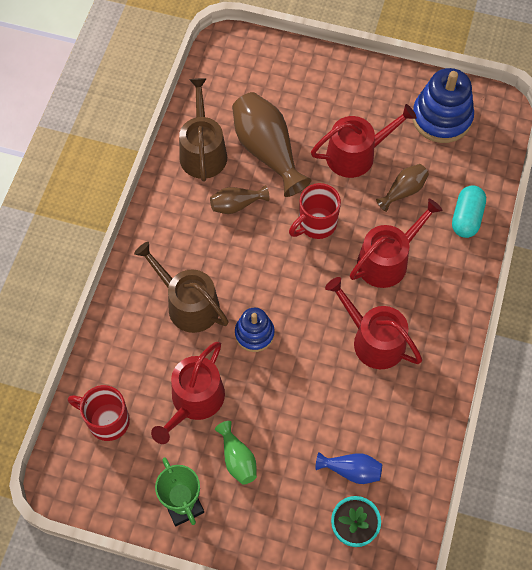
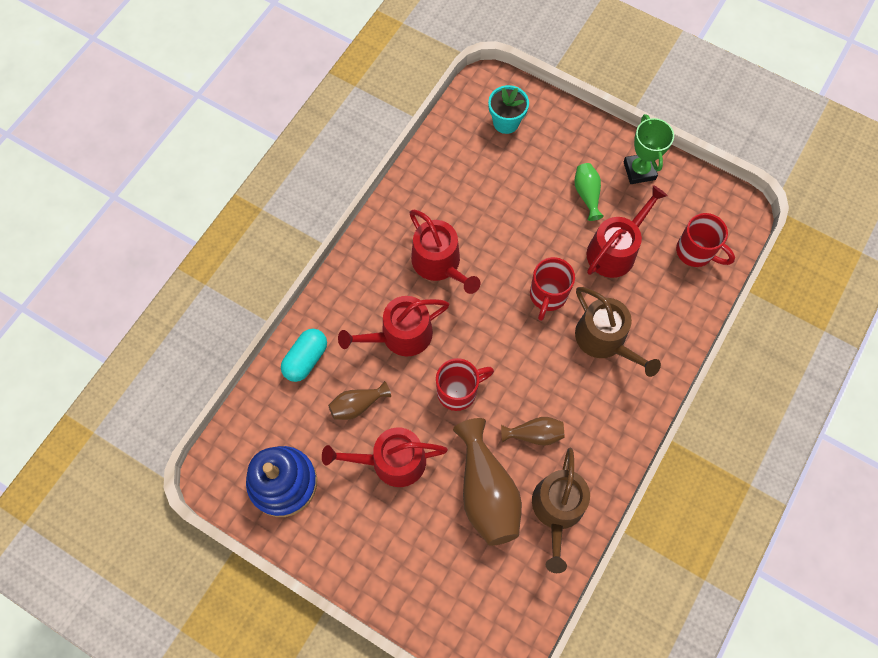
camera: 165 degrees left, 5 degrees up
(254, 334) = (547, 296): blue stacking toy -> red mug
(351, 470) = (493, 163): blue vase -> none

